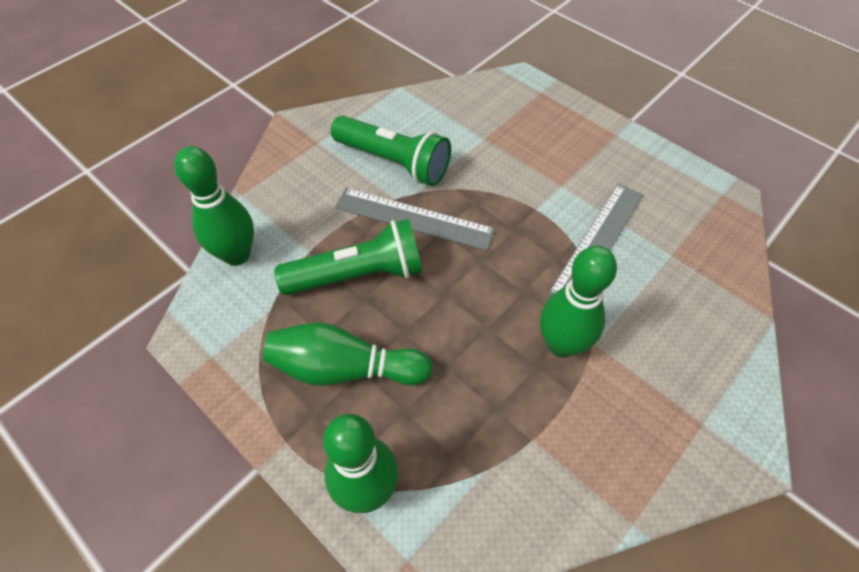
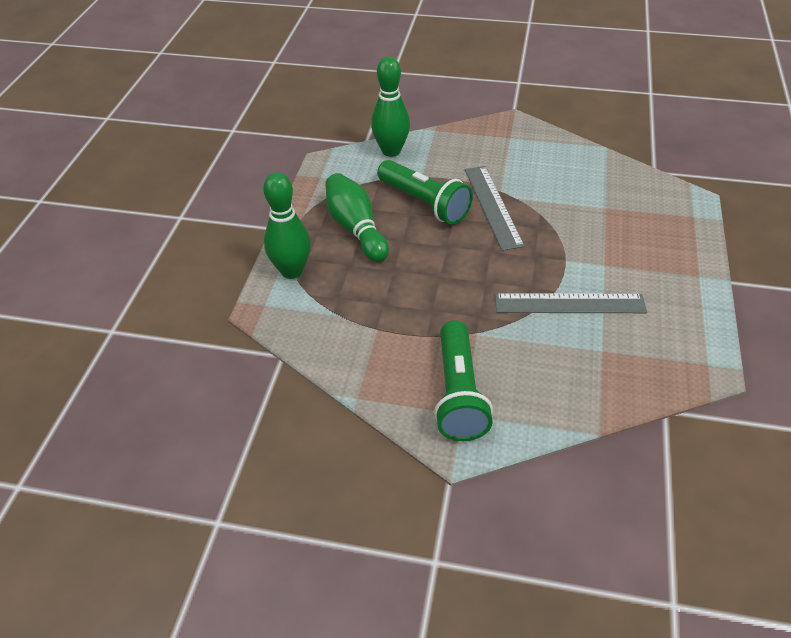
camera: 60 degrees right, 10 degrees down
(393, 162) = (530, 176): green flashlight -> green flashlight (458, 393)
(561, 344) = (460, 316): green bowling pin -> none

